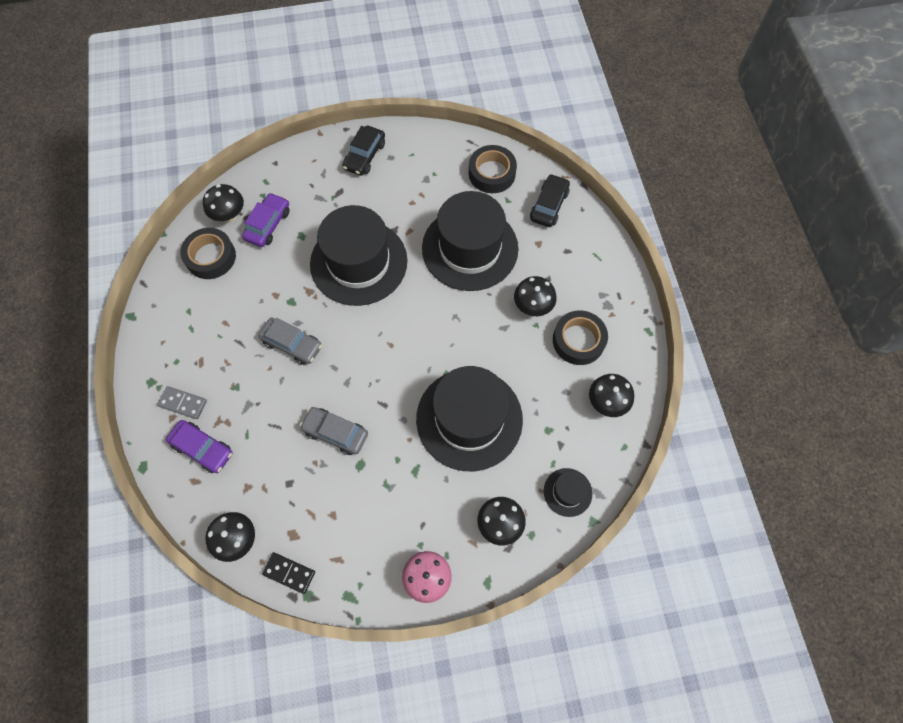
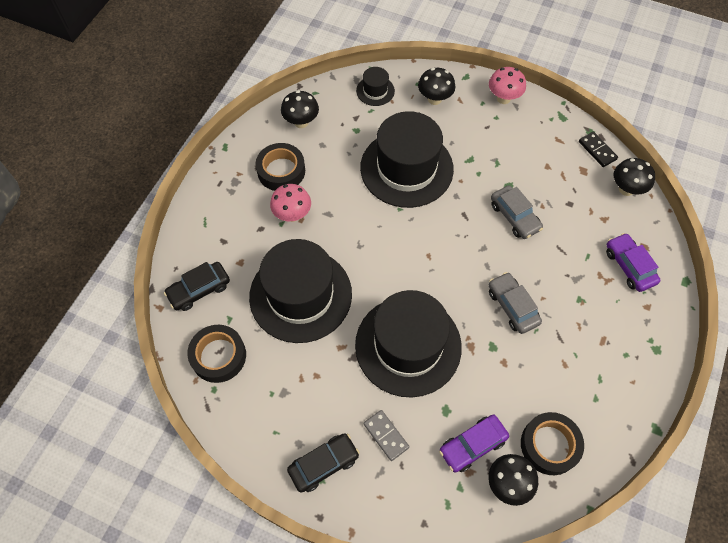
camera: 145 degrees left, 5 degrees down
(183, 403) = (633, 313): grey domino -> grey domino (386, 435)
(532, 307) = (292, 215): black mushroom -> pink mushroom

